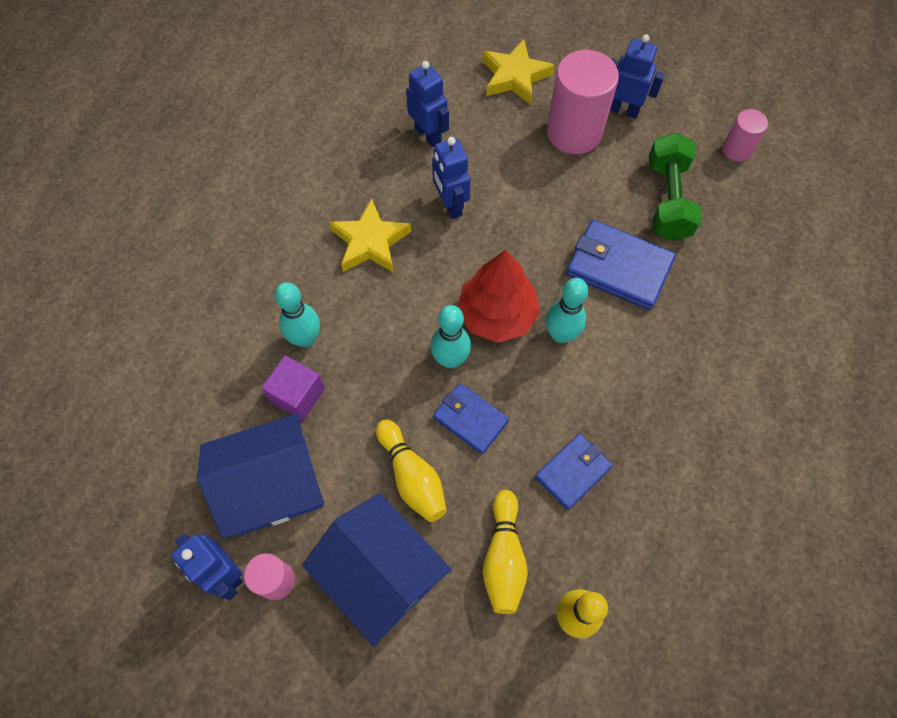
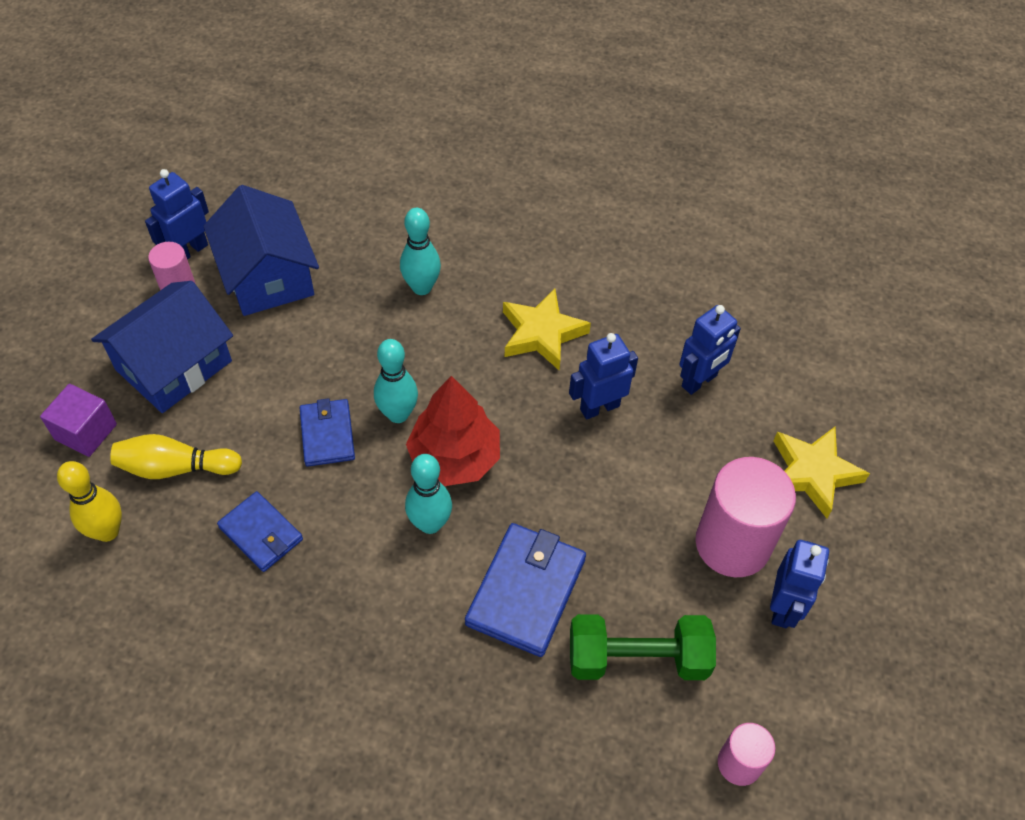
camera: 85 degrees right, 10 degrees down
(297, 395) = (359, 286): purple cube -> purple cube (86, 432)
(412, 476) = (267, 385): yellow bowling pin -> none
(470, 419) = (327, 434): blue wallet -> blue wallet turned 45 degrees counterclockwise

